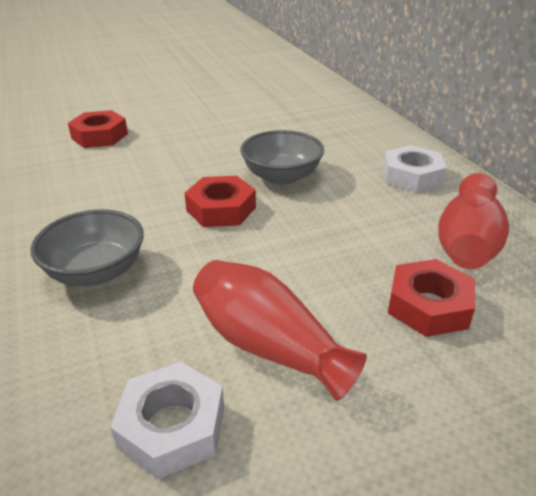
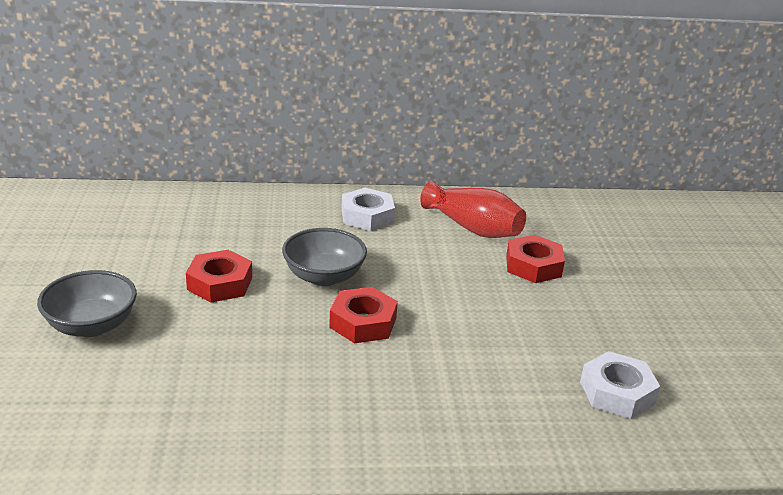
camera: 75 degrees left, 5 degrees down
(96, 272) = (432, 411): grey bowl -> grey bowl (91, 325)
(100, 136) = (117, 382): red nut -> red nut (220, 283)
(269, 346) = (554, 338): red vase -> none

